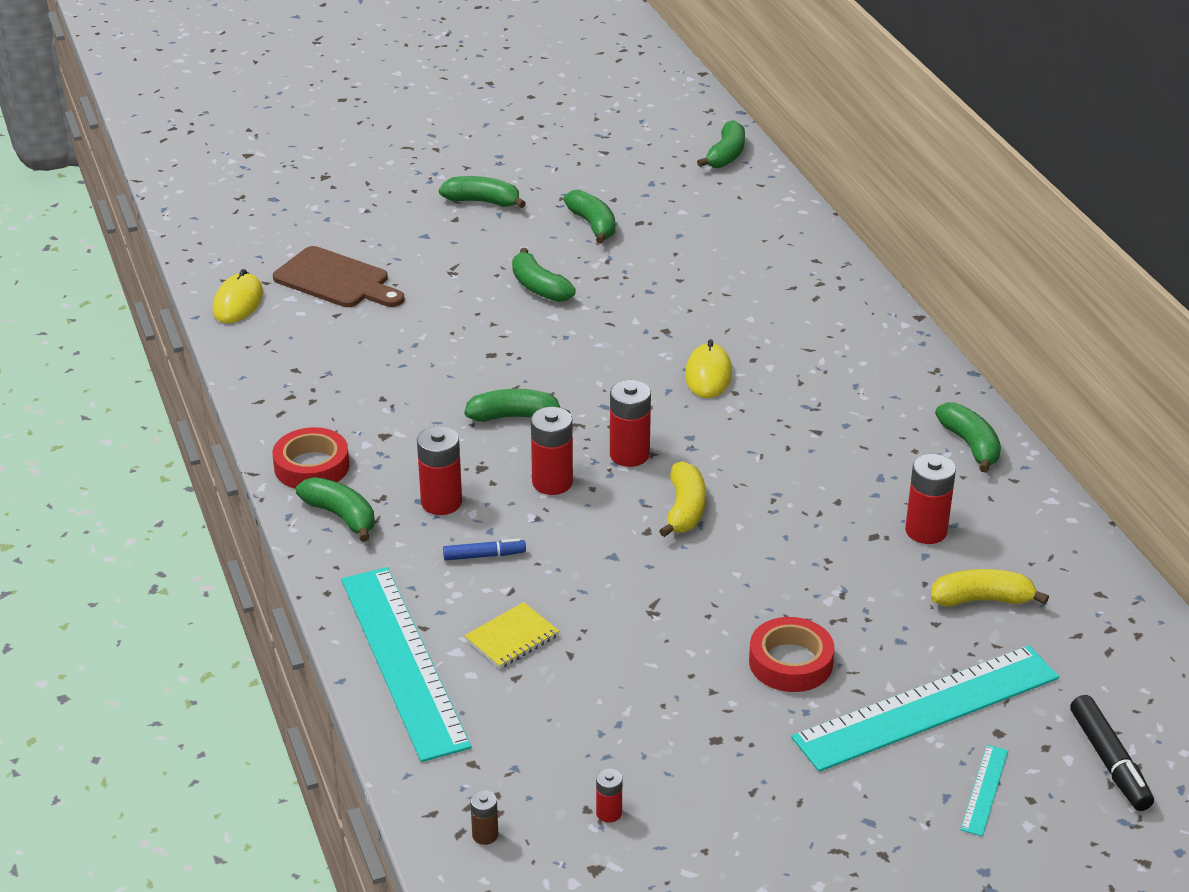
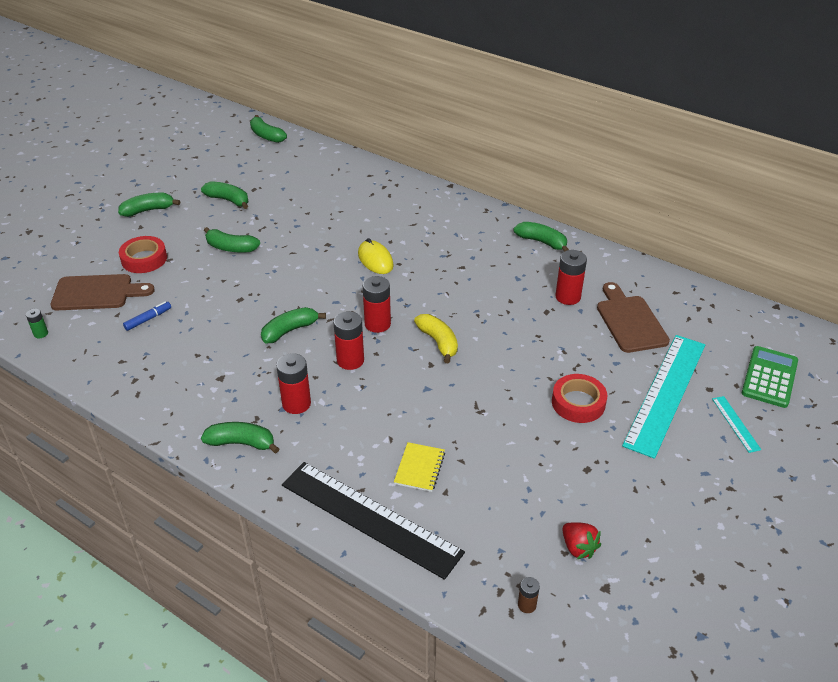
camera: 35 degrees left, 5 degrees up
(238, 302) = (41, 333): yellow mouse -> green battery
(312, 466) = (191, 419): red tape -> red tape (144, 259)
(403, 661) = (370, 518): turquoise ruler -> black ruler
(484, 555) = (354, 424): blue marker -> blue marker (148, 319)
(609, 813) = (578, 548): red battery -> red strawberry
(726, 155) = (266, 136): green banana -> green banana turned 150 degrees clockwise
(982, 599) = (630, 321): yellow banana -> brown cutting board
(1109, 761) = (769, 377): black marker -> green calculator

